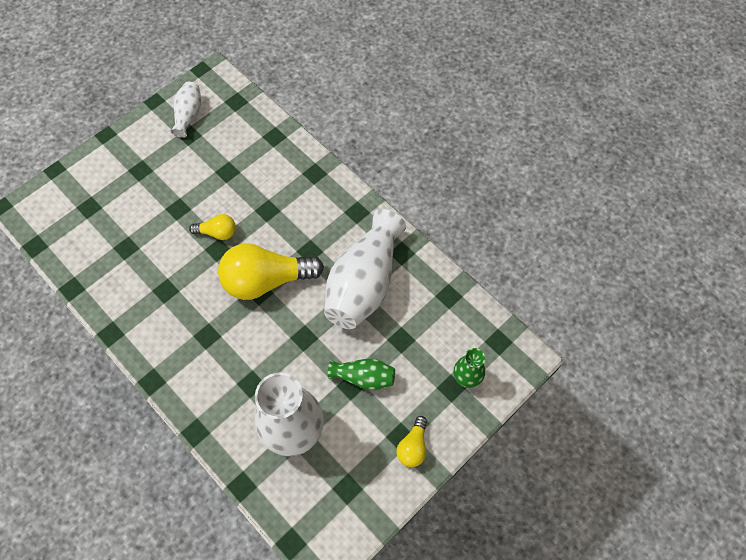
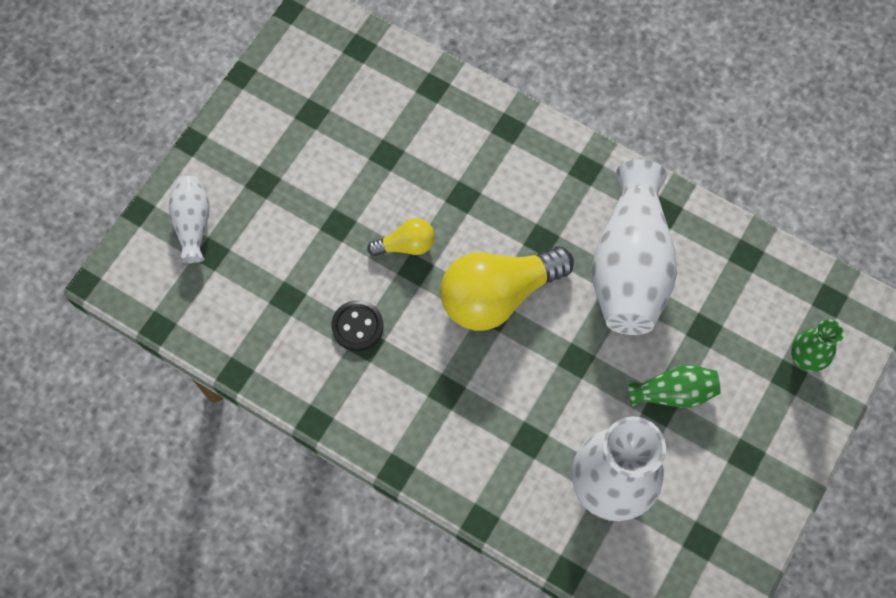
camera: 15 degrees left, 5 degrees up
(164, 277) = (357, 326): none -> black button
(188, 115) = (299, 84): white vase -> white vase (193, 223)
(413, 447) = (766, 465): yellow light bulb -> none

